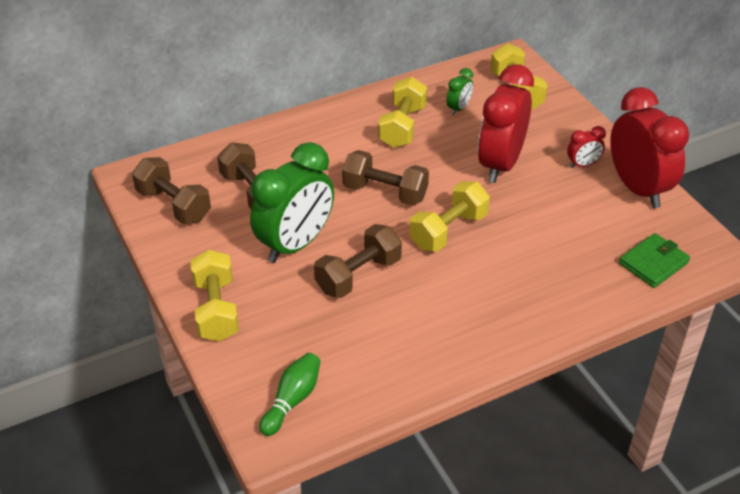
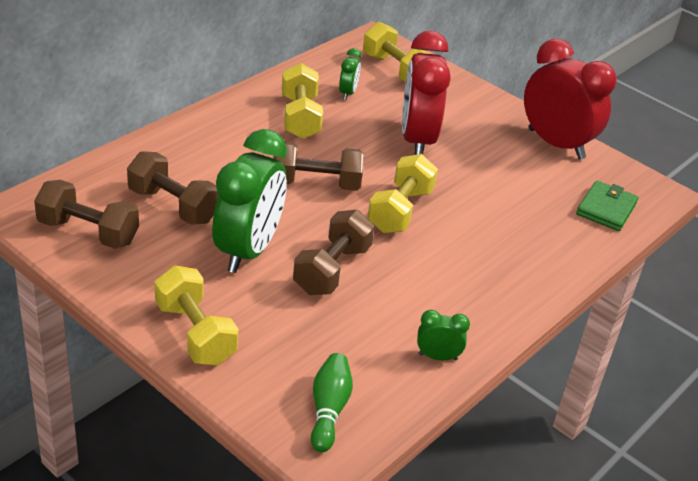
camera: 25 degrees left, 5 degrees down
(411, 374) = (437, 357): none -> green clock
(583, 164) = (494, 129): red clock -> none

